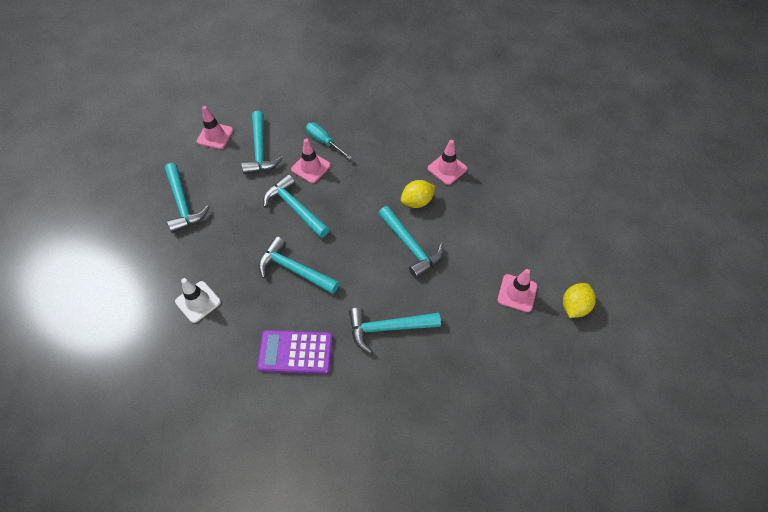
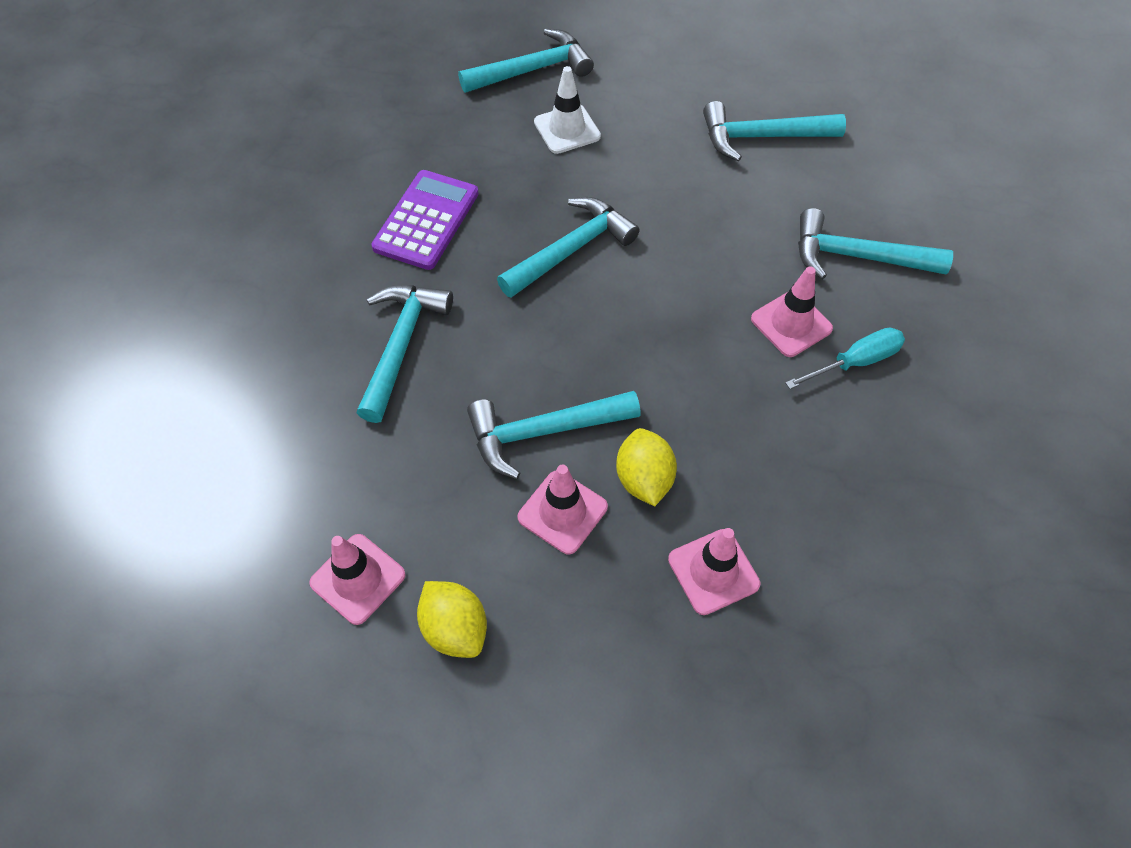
camera: 110 degrees right, 0 degrees up
(215, 136) = (911, 199): pink traffic cone -> pink traffic cone (562, 512)
(295, 208) = (700, 279): turquoise hammer -> turquoise hammer (532, 70)
(574, 306) = (273, 677): yellow lemon -> yellow lemon (455, 628)

